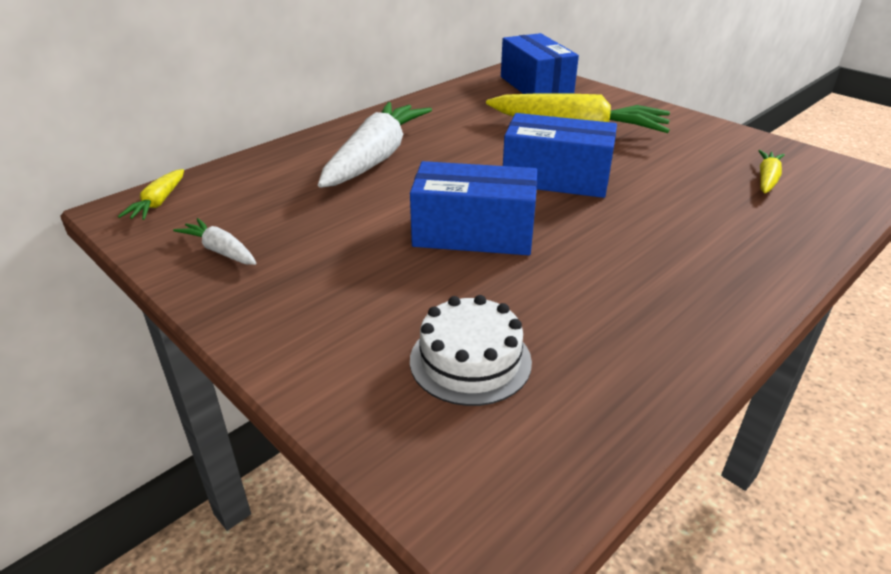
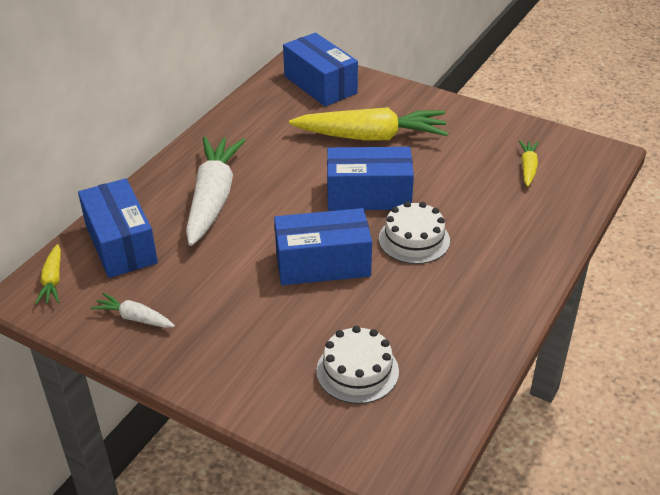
camera: 15 degrees left, 5 degrees up
(253, 182) = (121, 244): none -> blue box
(599, 227) = (414, 239): none -> white cake

